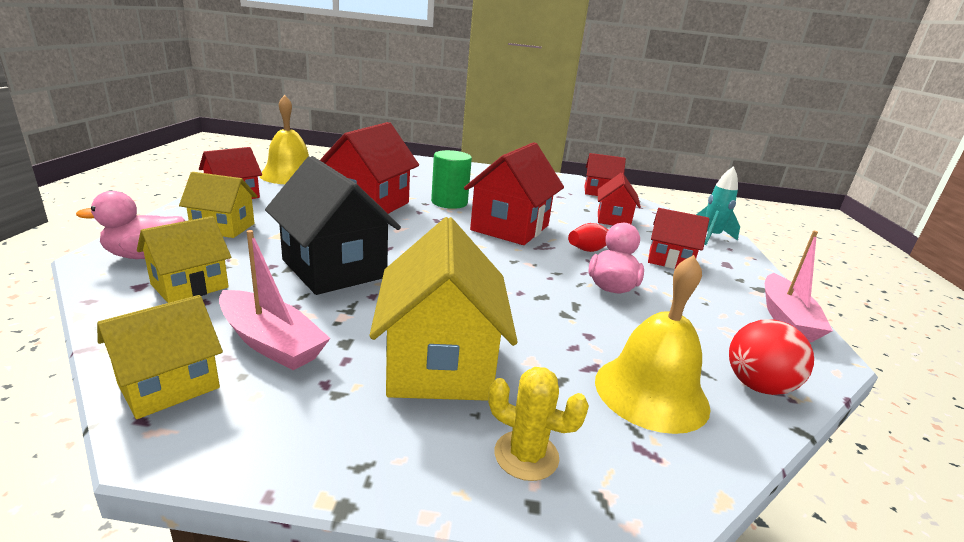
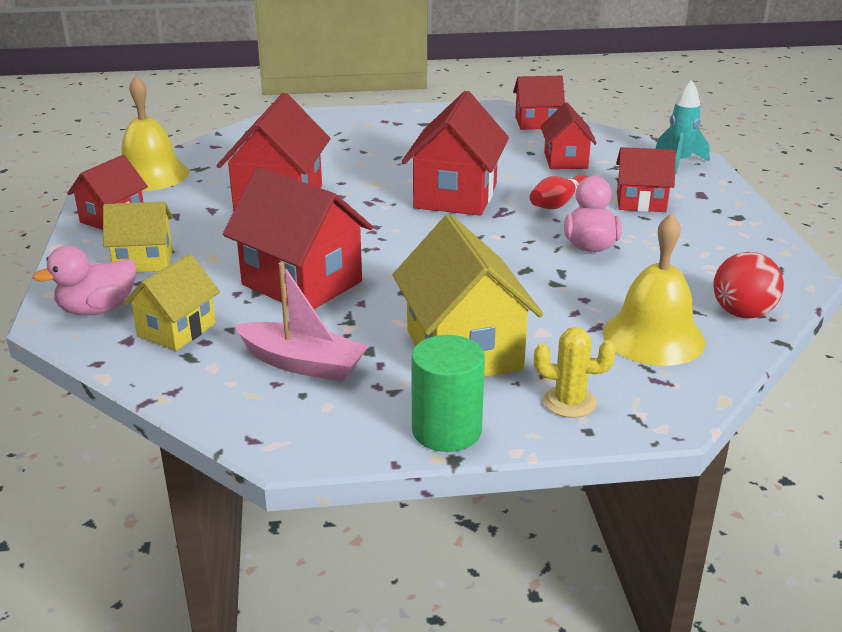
camera: 10 degrees left, 5 degrees up
(169, 385) = (249, 413): yellow house -> none
(334, 268) = (302, 283): black house -> red house
(449, 202) = (368, 175): green cylinder -> green cylinder (446, 430)
(786, 318) = (764, 244): pink boat -> none

